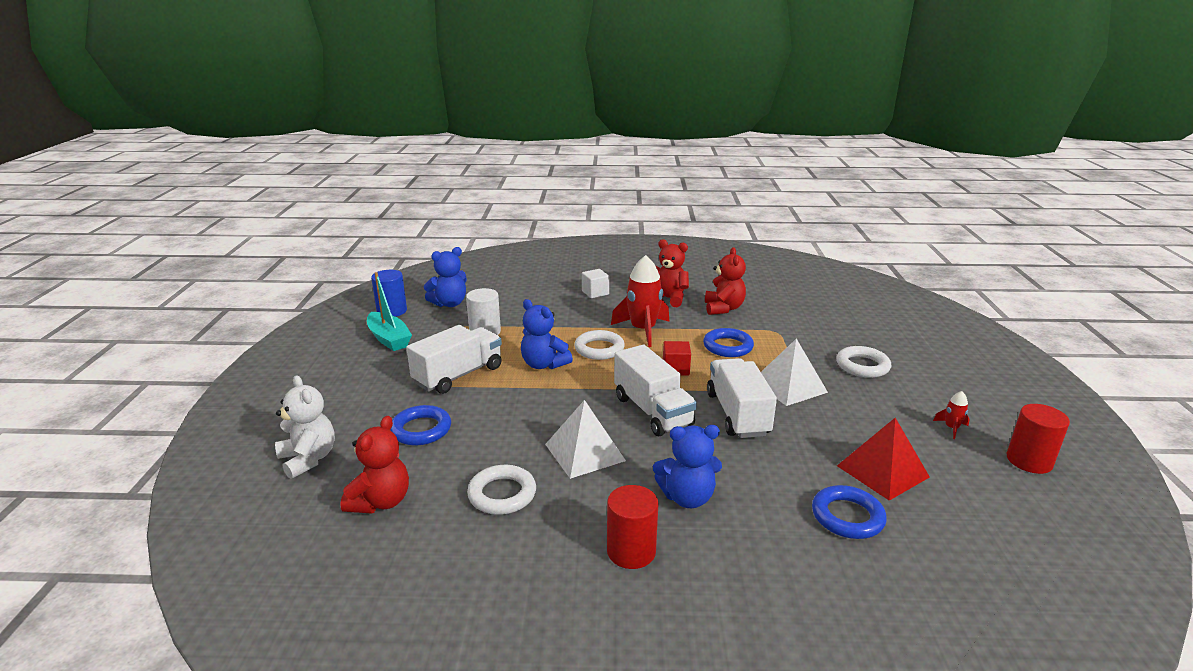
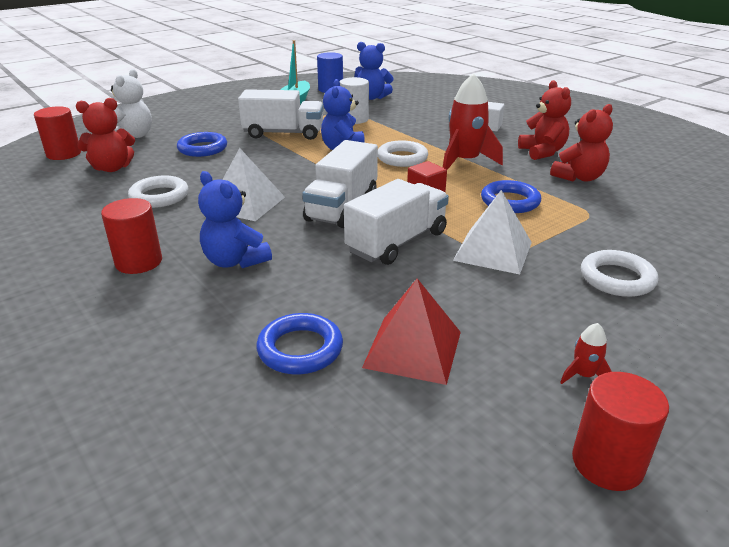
camera: 50 degrees right, 5 degrees up
(277, 524) = (64, 154): none -> red cylinder

